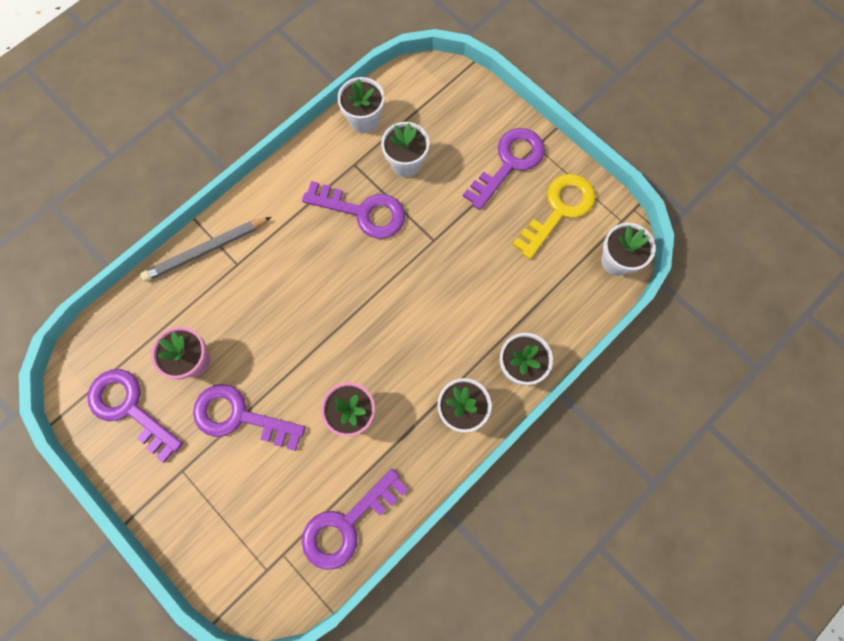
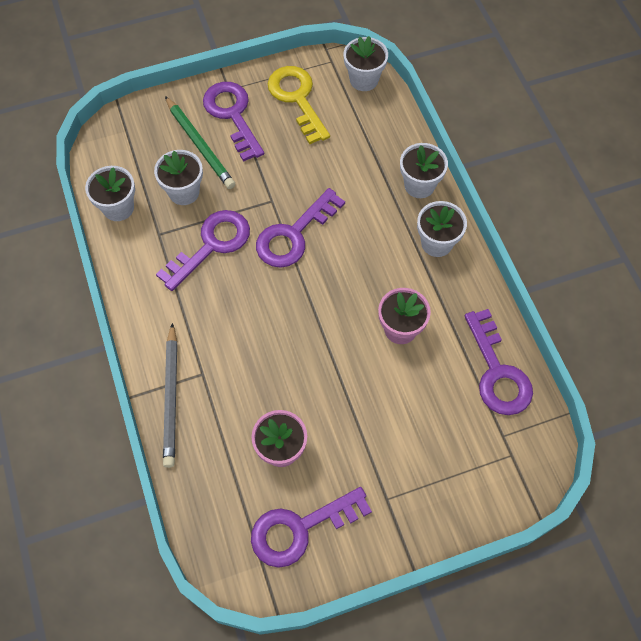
camera: 65 degrees left, 10 degrees down
(239, 417) = (358, 427): purple key -> purple key (294, 235)
(462, 152) = (200, 145): none -> green pencil

